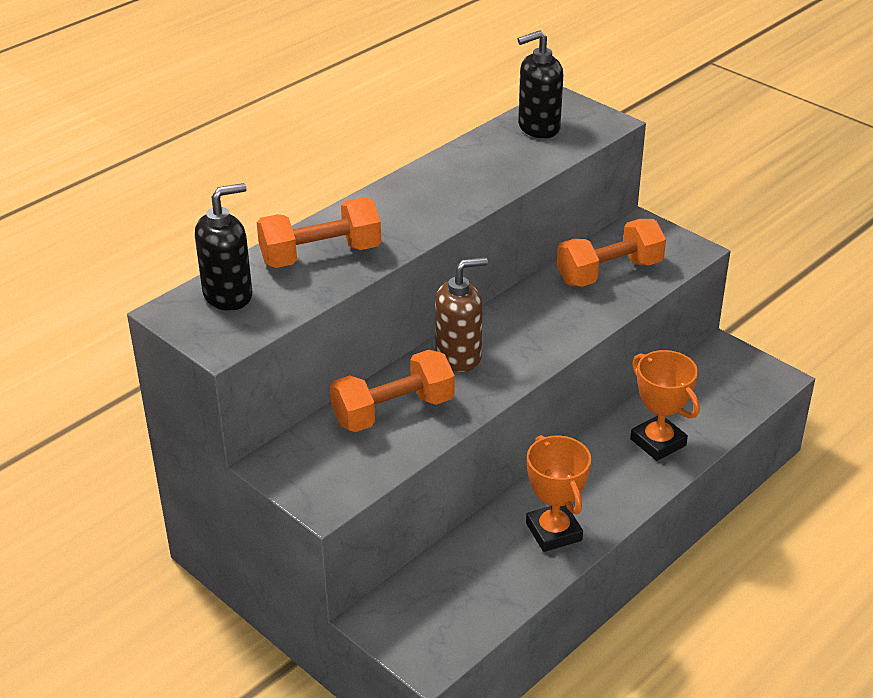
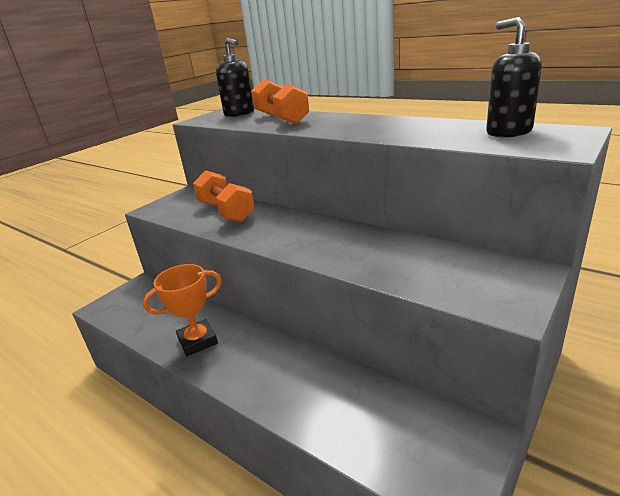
camera: 85 degrees right, 10 degrees down
(459, 356) = (284, 221): brown soap dispenser -> none
(609, 272) = (427, 263): orange dumbbell -> none
(658, 442) = (306, 391): orange trophy -> none

